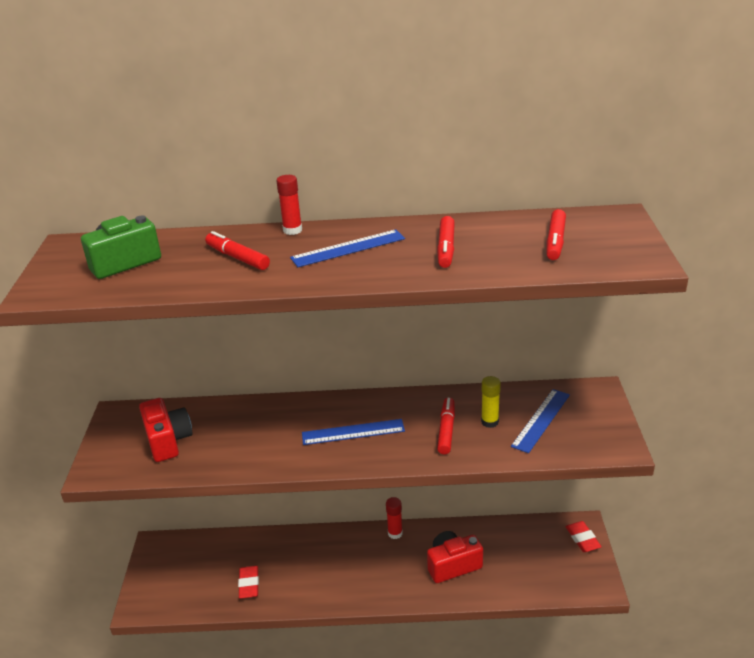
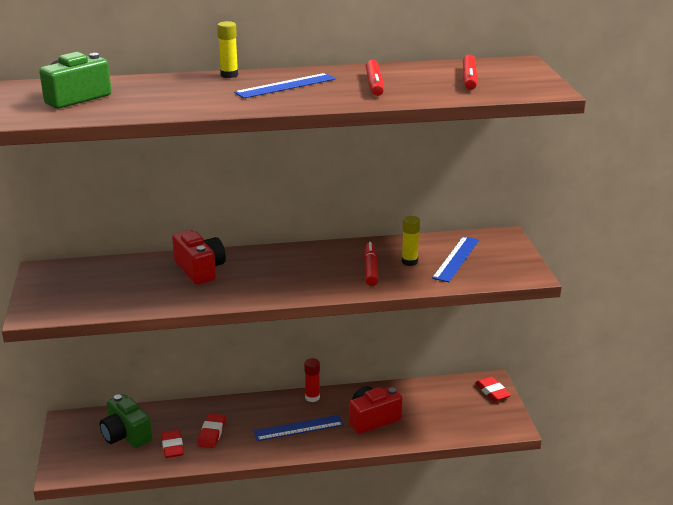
camera: 10 degrees left, 5 degrees down
(168, 441) = (101, 287): red camera -> red camera (200, 270)
(207, 566) = (126, 435): none -> green camera
(237, 258) = (184, 93): red marker -> none
(289, 571) = (212, 433): none -> red eraser
(292, 230) = (229, 75): red glue stick -> yellow glue stick
(353, 432) = (282, 274): blue ruler -> blue ruler (298, 428)

